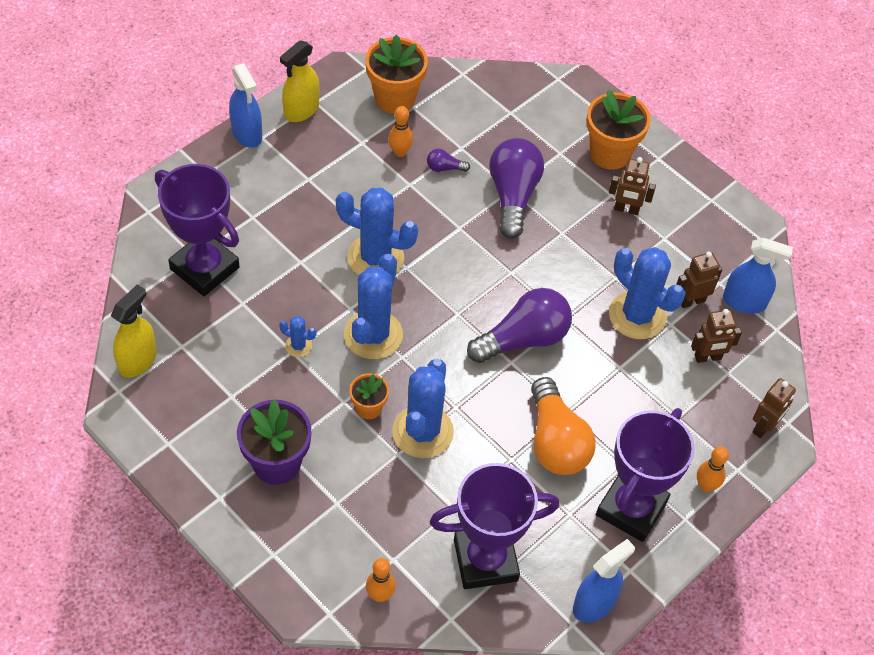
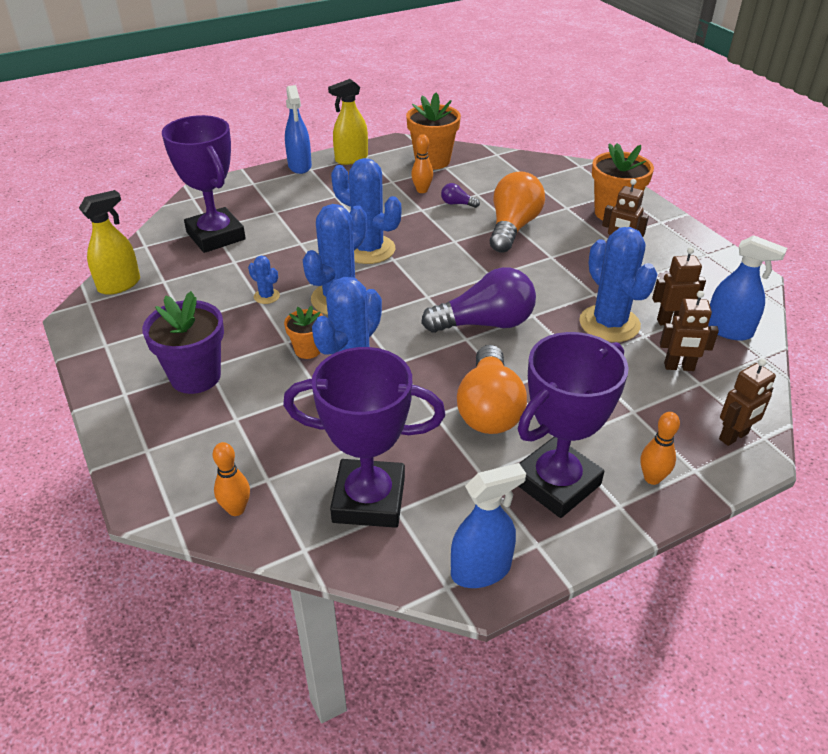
camera: 20 degrees right, 15 degrees down
(513, 196) = (512, 228): purple light bulb -> orange light bulb

